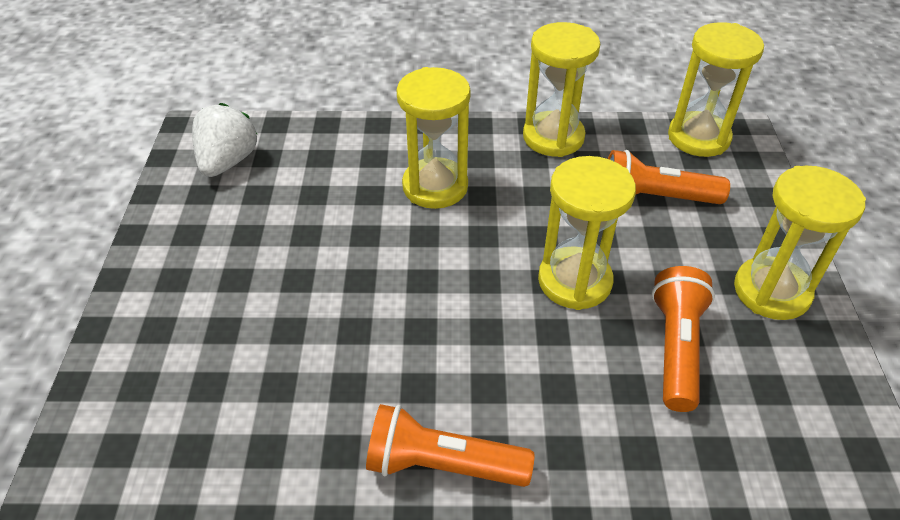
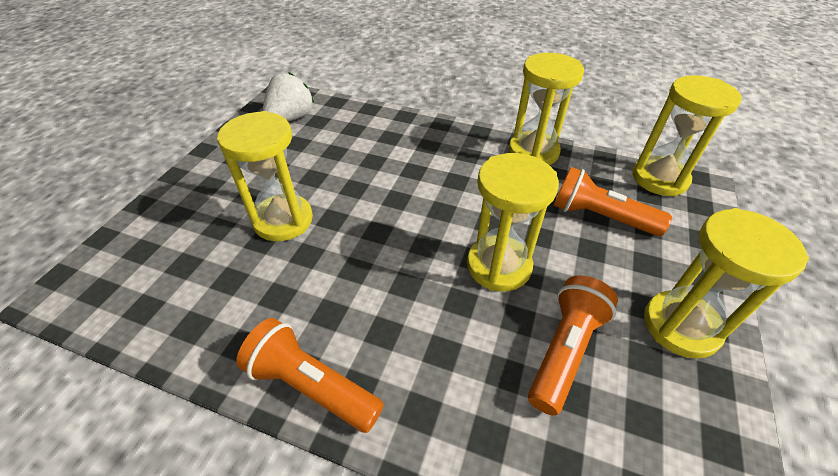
camera: 20 degrees right, 0 degrees up
(435, 186) = (423, 166): yellow hourglass -> yellow hourglass (283, 220)

